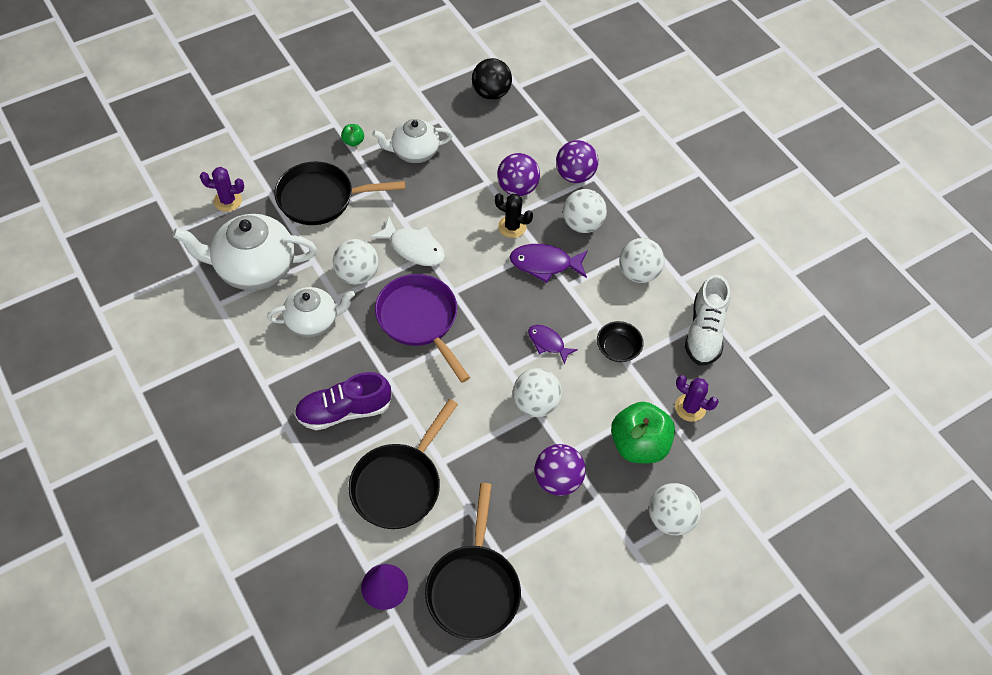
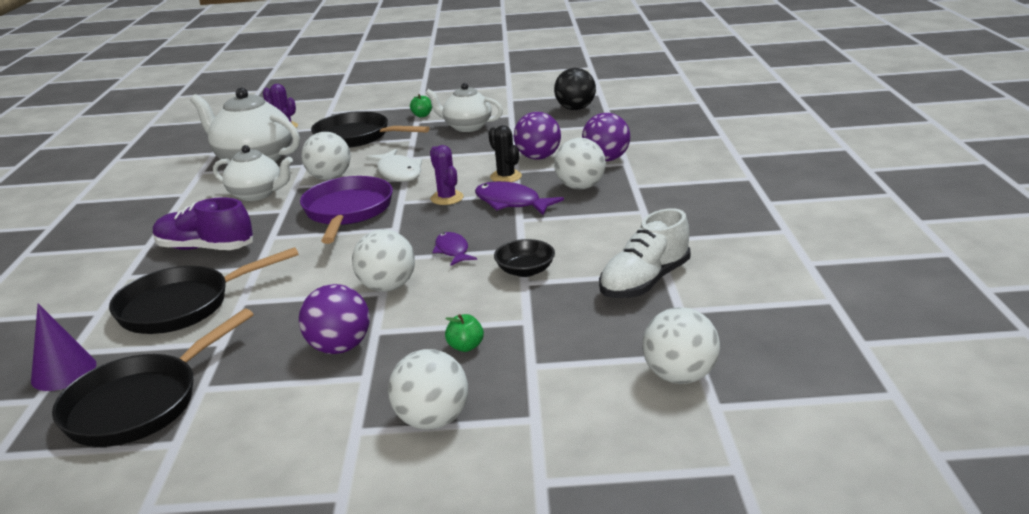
camera: 35 degrees right, 30 degrees down
(638, 273) = (608, 226): white ball -> white ball (679, 376)
(638, 445) = (465, 346): green apple -> green apple, size x0.44
(690, 408) = (563, 334): purple cactus -> purple cactus (447, 198)

